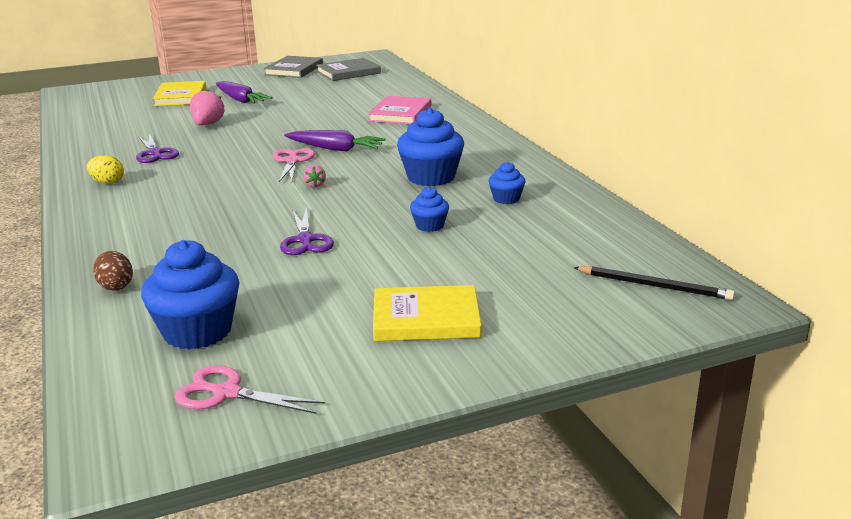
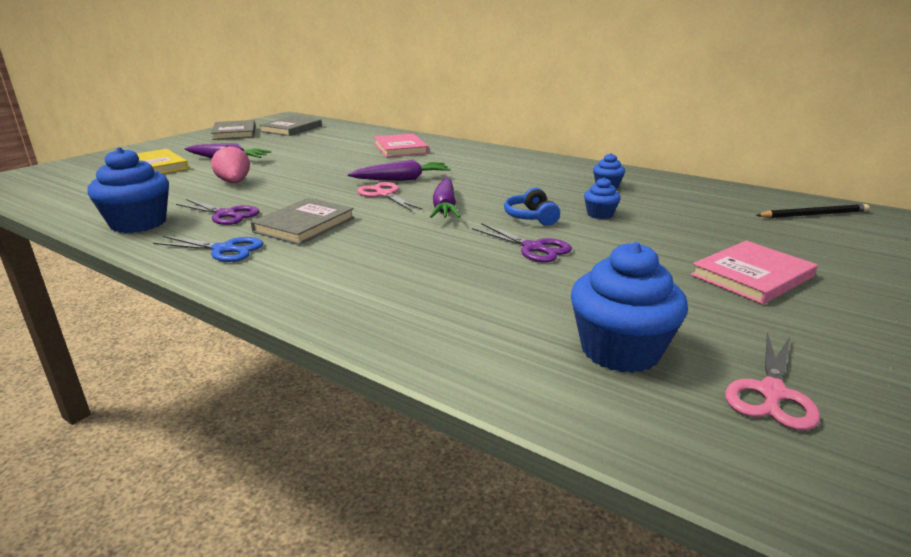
camera: 35 degrees left, 0 degrees up
(107, 182) = (224, 249): yellow egg -> blue scissors
(116, 286) = (447, 339): brown egg -> none
(188, 175) = (304, 225): none -> grey book
(227, 393) = (771, 393): pink scissors -> pink scissors turned 45 degrees counterclockwise
(314, 185) = (445, 207): pink strawberry -> purple carrot
(364, 212) = (531, 217): none -> blue headphones
(426, 318) = (752, 276): yellow book -> pink book
(431, 177) = (523, 183): blue cupcake -> blue cupcake (138, 223)

